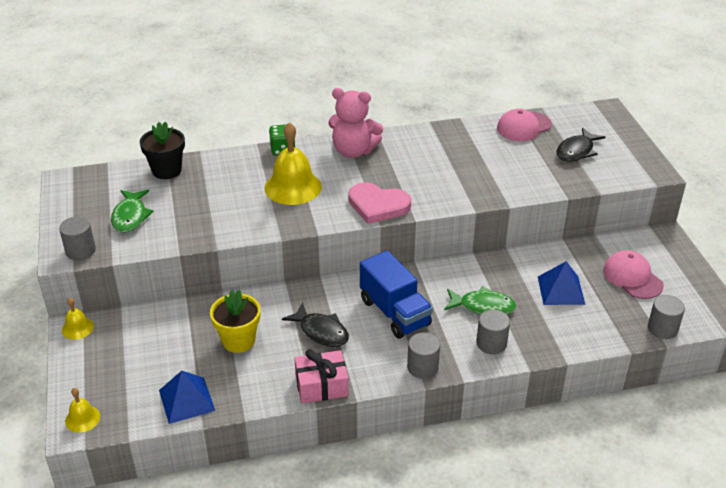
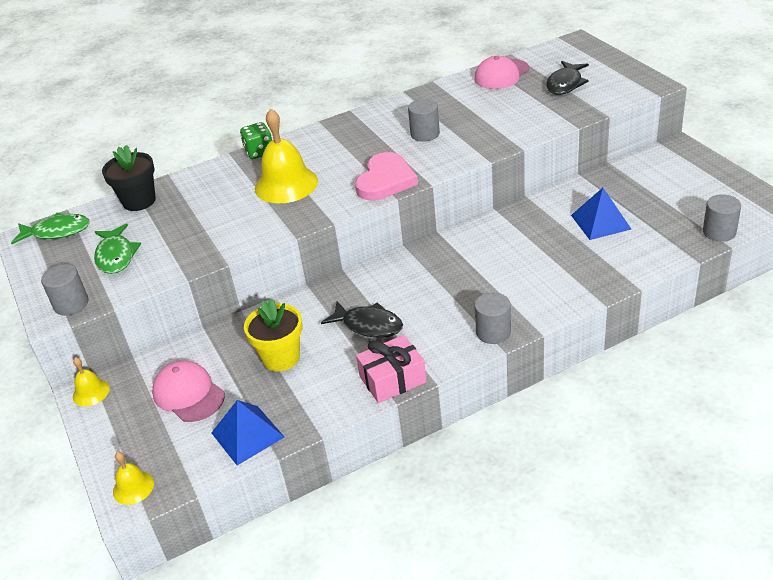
camera: 10 degrees left, 0 degrees up
(353, 151) = (336, 136): pink teddy bear -> none
(378, 205) = (385, 180): pink heart -> pink heart turned 75 degrees counterclockwise
(395, 312) = (439, 286): blue truck -> none
(483, 306) = (529, 257): green fish -> green fish (57, 232)
(491, 343) = (554, 290): grey cylinder -> grey cylinder (425, 134)
(632, 277) = (665, 192): pink cap -> pink cap (188, 394)

